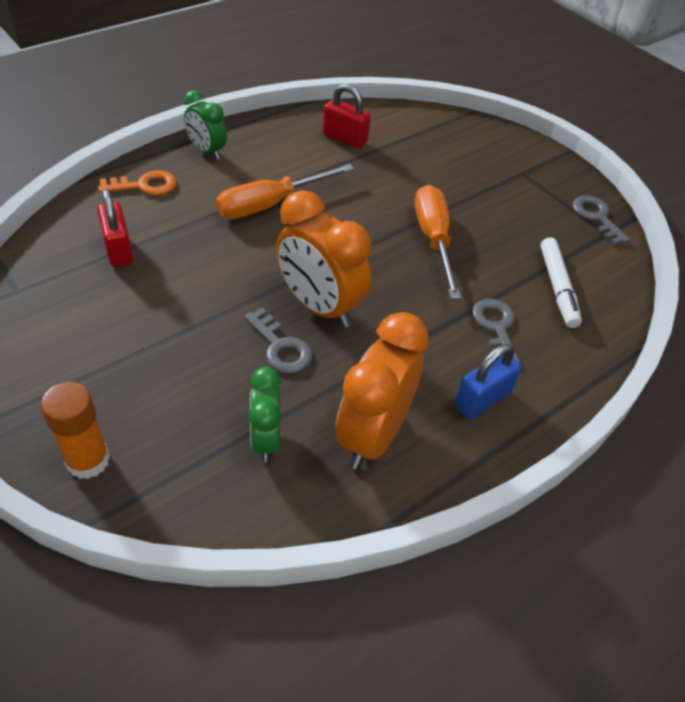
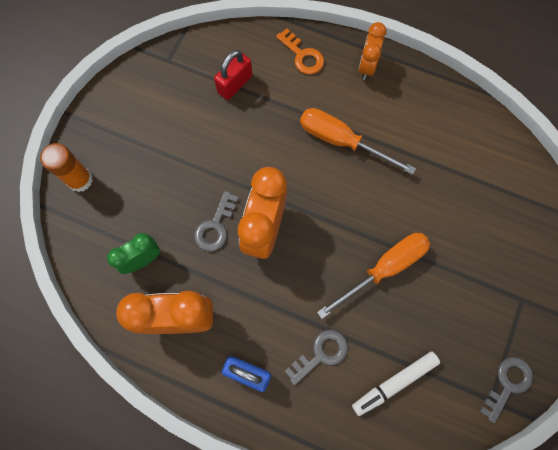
camera: 65 degrees right, 25 degrees up
(207, 151) = (367, 67): green clock -> orange clock
(345, 138) = (457, 144): red padlock -> none

